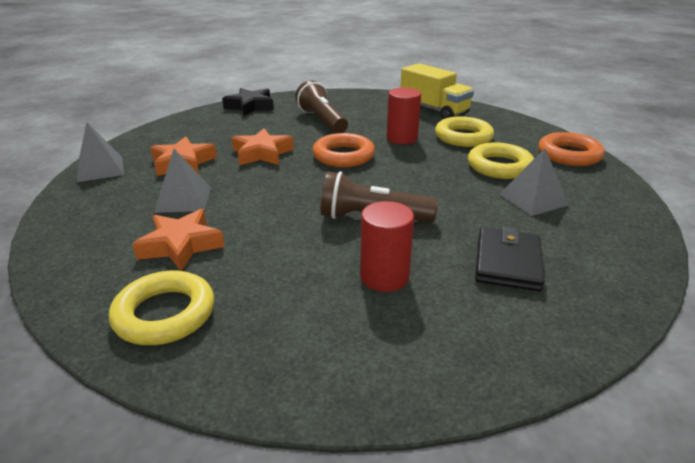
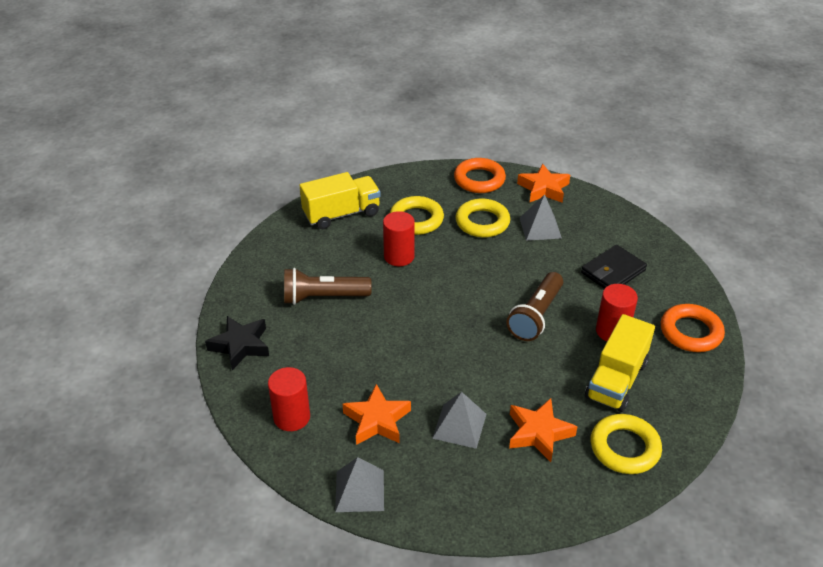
camera: 70 degrees left, 10 degrees up
(180, 133) = (292, 417): none -> red cylinder
(262, 153) = (384, 357): orange star -> orange star (543, 189)
(290, 291) = (616, 380): none -> yellow truck
(343, 156) = (418, 303): orange ring -> orange ring (690, 332)
(508, 263) = (613, 271): black wallet -> black wallet turned 75 degrees counterclockwise

